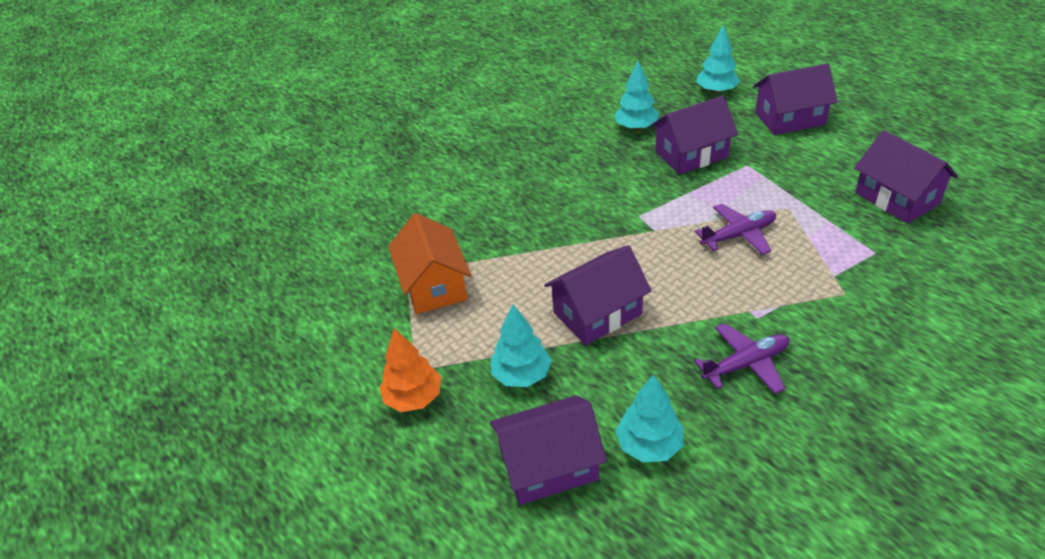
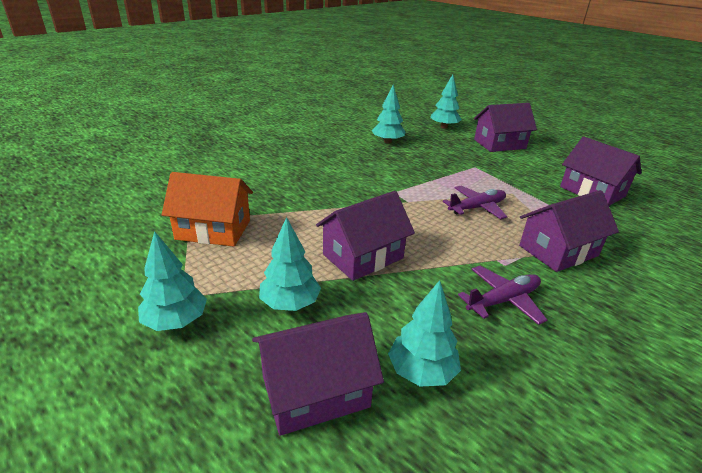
camera: 10 degrees left, 10 degrees down
(414, 398) = (176, 321): orange tree -> turquoise tree
(434, 285) = (213, 230): orange house -> orange house turned 60 degrees counterclockwise
(691, 154) = (431, 159): purple house -> purple house (558, 251)

